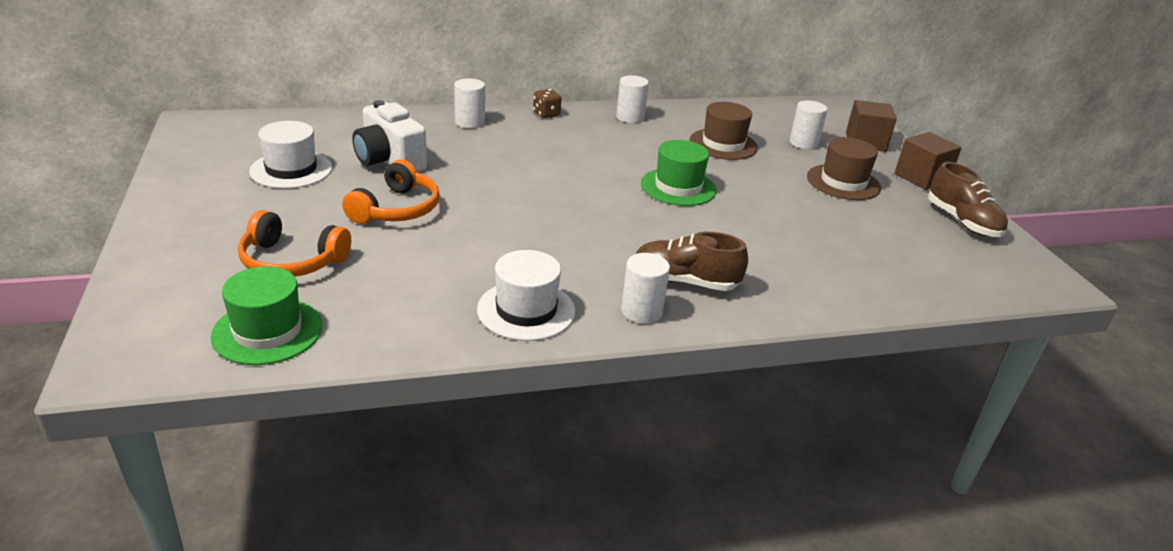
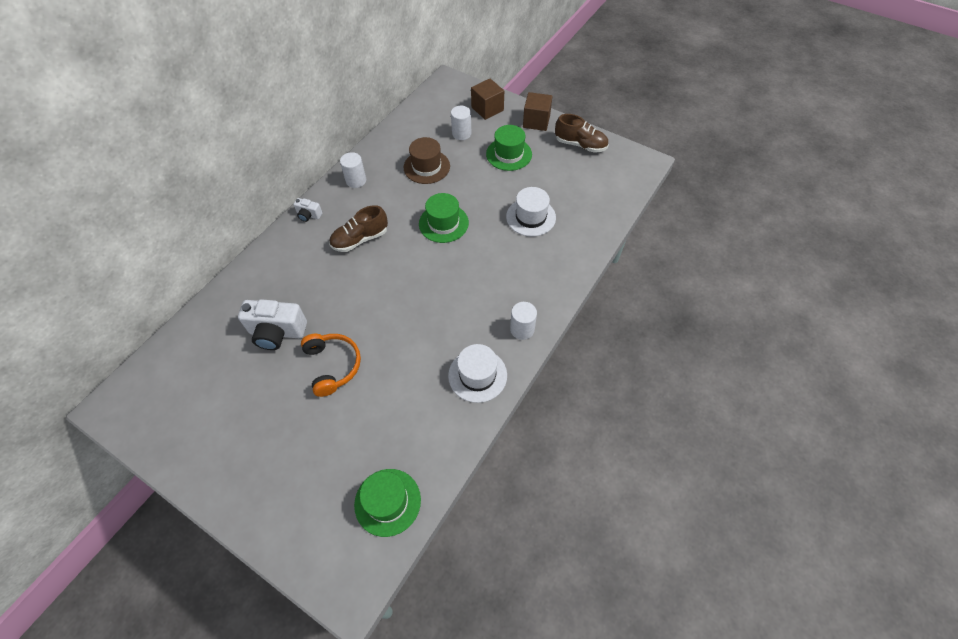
camera: 40 degrees left, 25 degrees up
(291, 170) = (232, 389): white hat -> white hat (531, 217)
(291, 261) = (334, 451): orange headphones -> none
(469, 122) = (276, 259): white cylinder -> none
(546, 114) = (309, 215): brown dice -> white camera
(685, 281) = (518, 292): brown shoe -> brown shoe (360, 239)
(843, 182) = (509, 154): brown hat -> green hat

